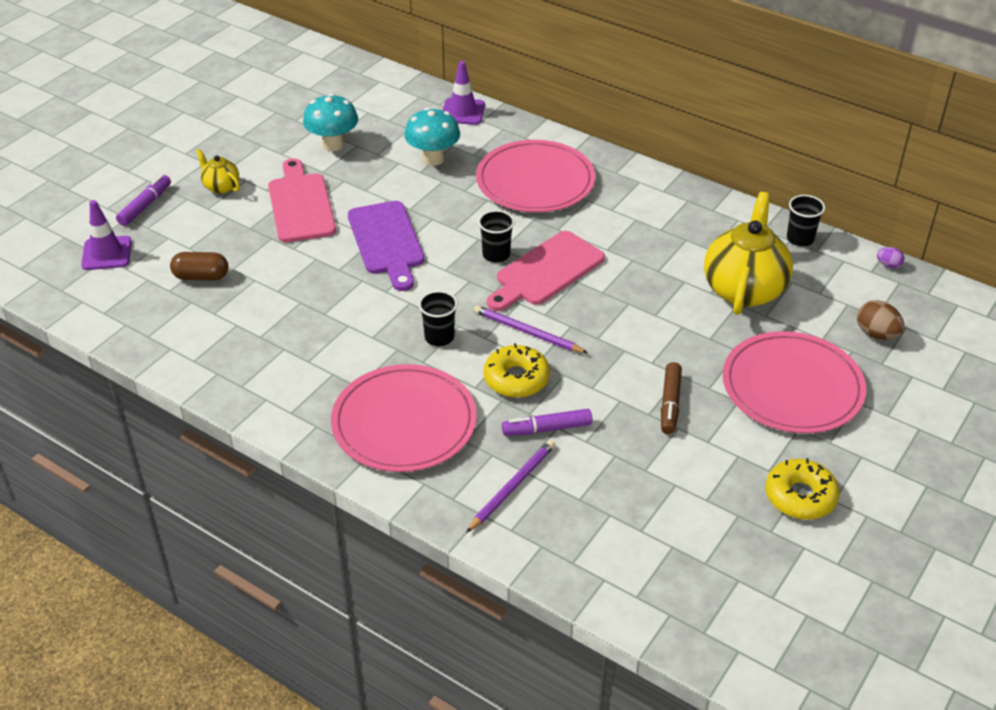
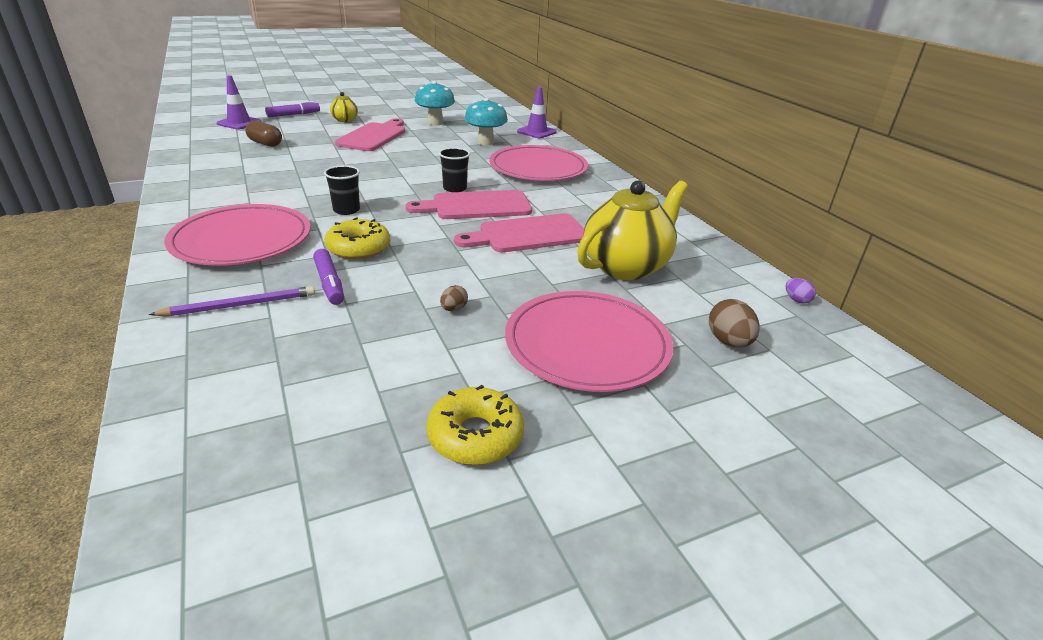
camera: 30 degrees right, 10 degrees down
(386, 242) = (394, 163): purple cutting board -> none
(527, 332) = (410, 228): purple pencil -> none
(547, 429) = (329, 283): purple marker -> purple marker turned 135 degrees counterclockwise
(631, 288) = (528, 234): none -> pink cutting board
(670, 403) = (454, 309): brown marker -> brown egg
(800, 239) = (720, 256): black cup -> none

